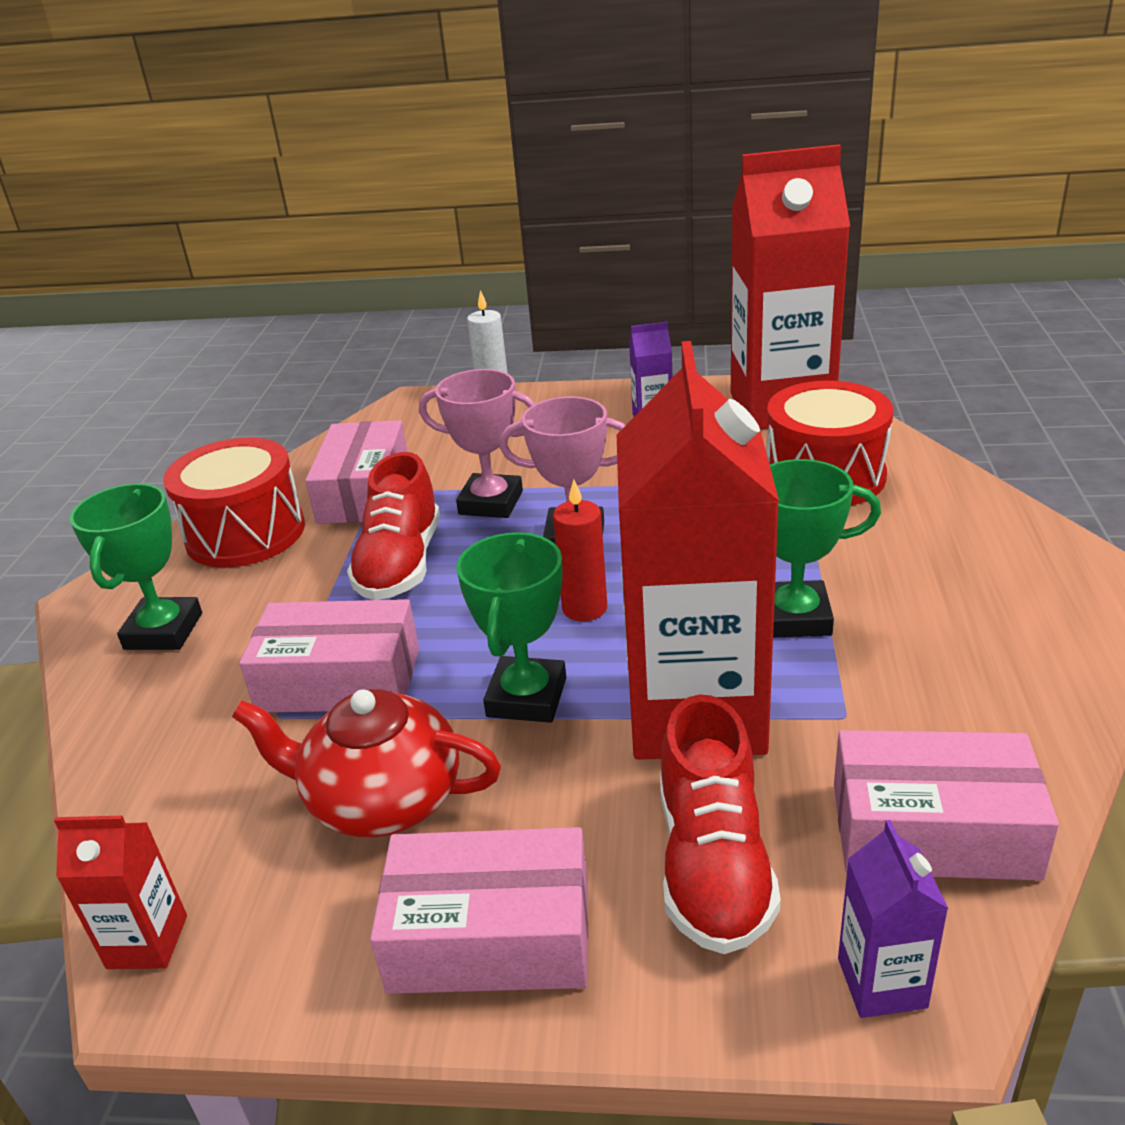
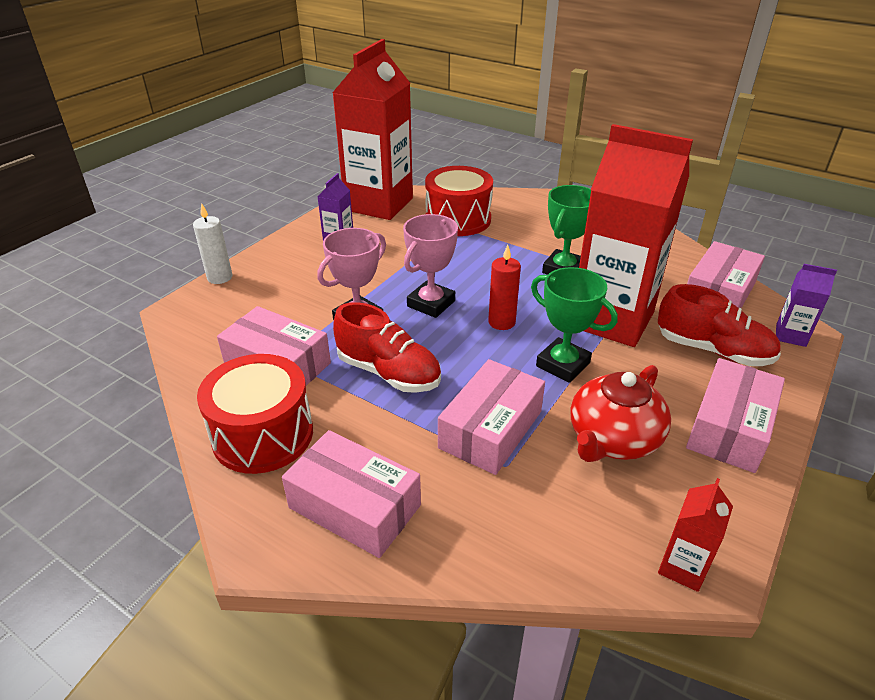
camera: 65 degrees left, 5 degrees up
(163, 631) = (354, 506): green trophy -> pink box

